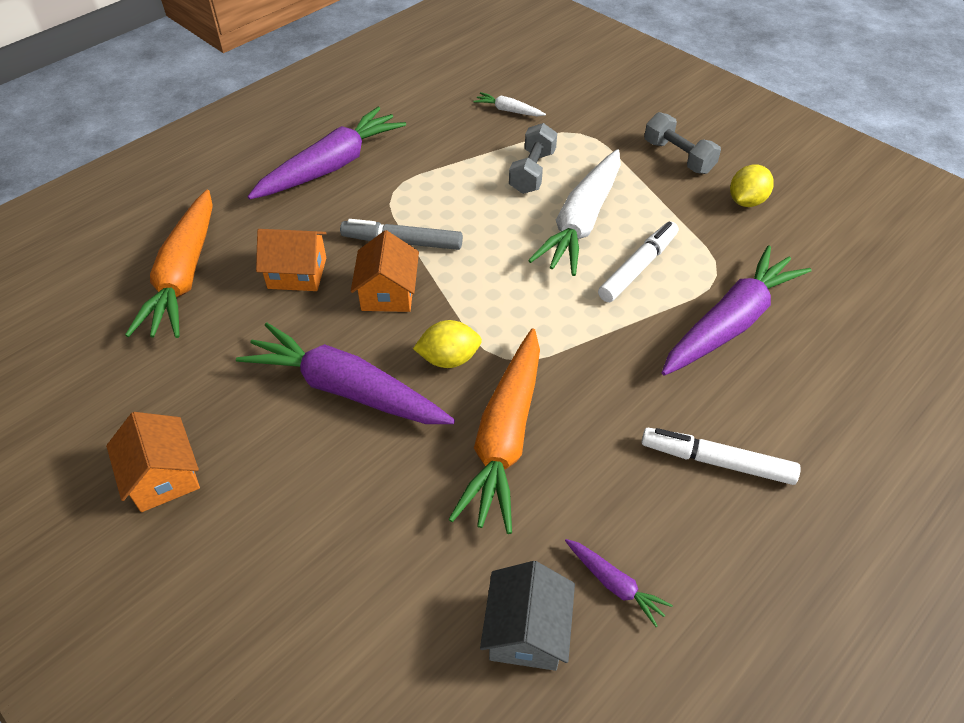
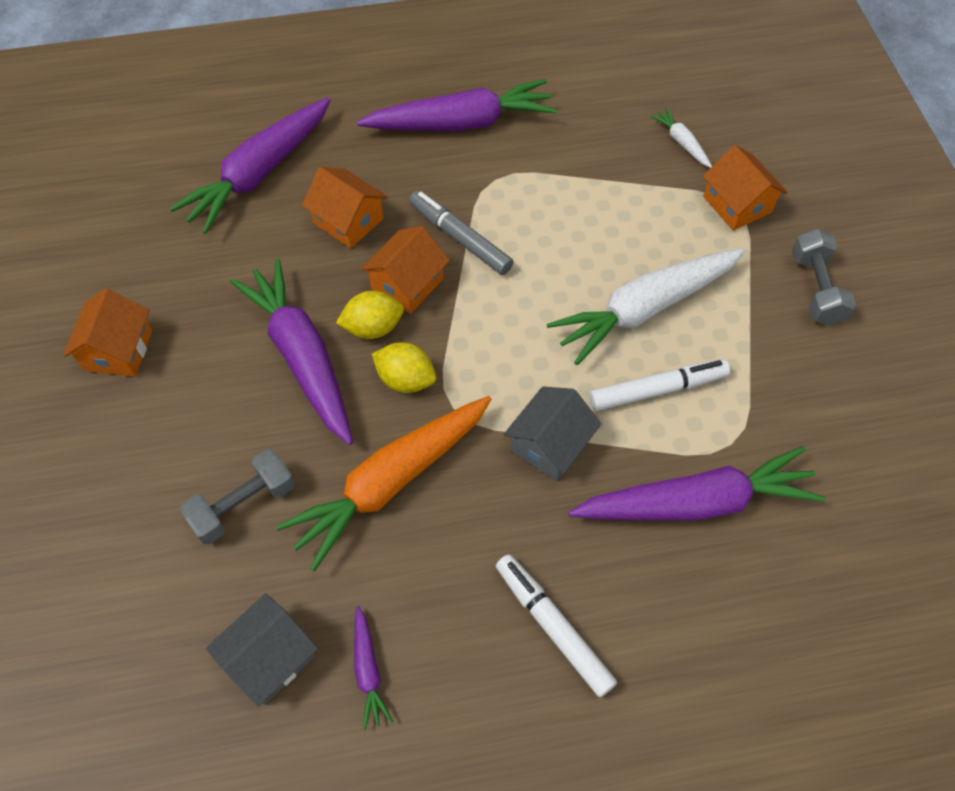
camera: 35 degrees right, 10 degrees up
(184, 276) = (259, 174): orange carrot -> purple carrot
(532, 172) = (644, 226): grey dumbbell -> grey dumbbell (243, 505)
(581, 131) = (737, 204): none -> orange house
(599, 343) = (550, 444): none -> grey house
(746, 201) = (843, 381): yellow lemon -> yellow lemon (373, 328)

